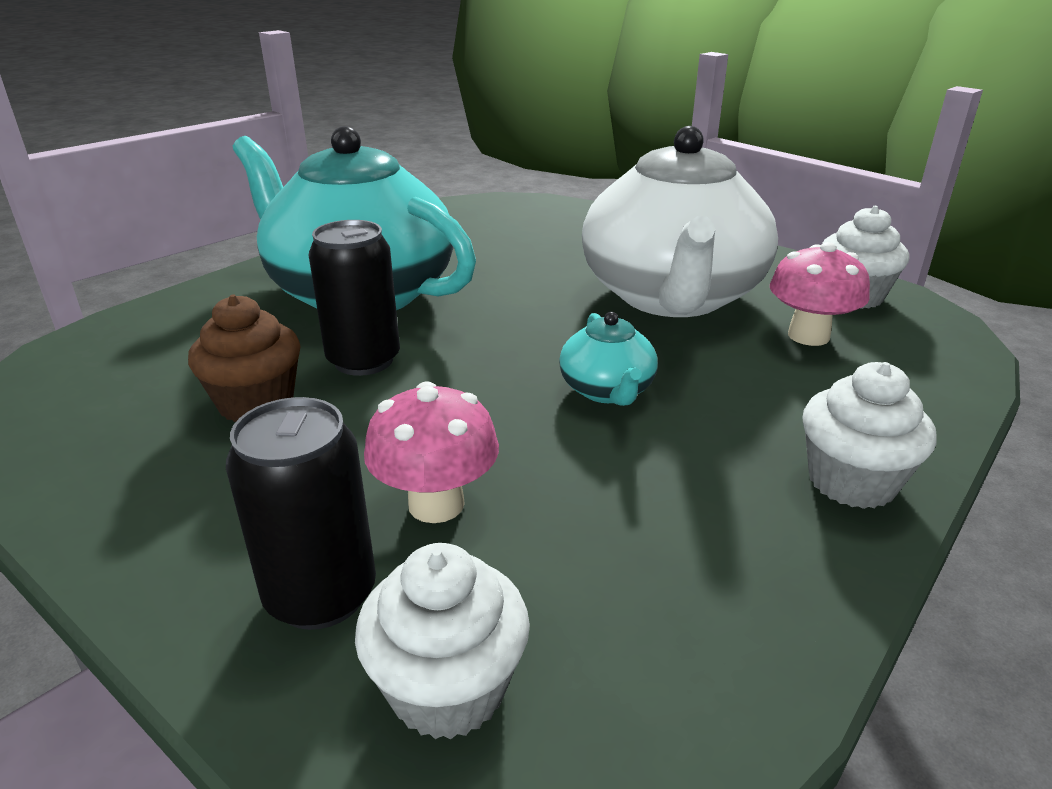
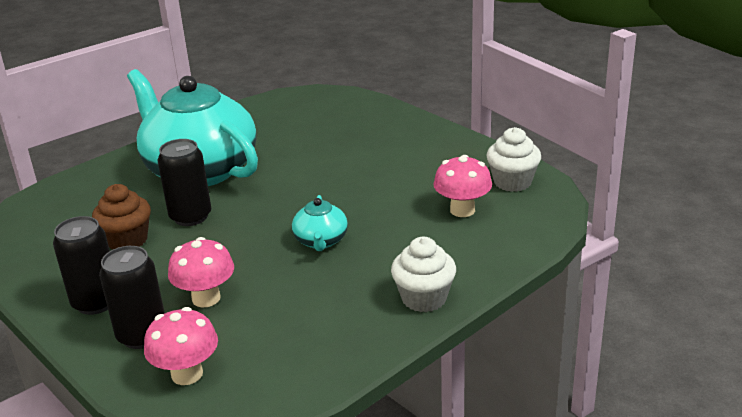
camera: 10 degrees right, 0 degrees up
(208, 525) = (96, 302): none -> black can
(448, 688) = (187, 374): white cupcake -> pink mushroom
(672, 297) = (393, 179): white teapot -> none

